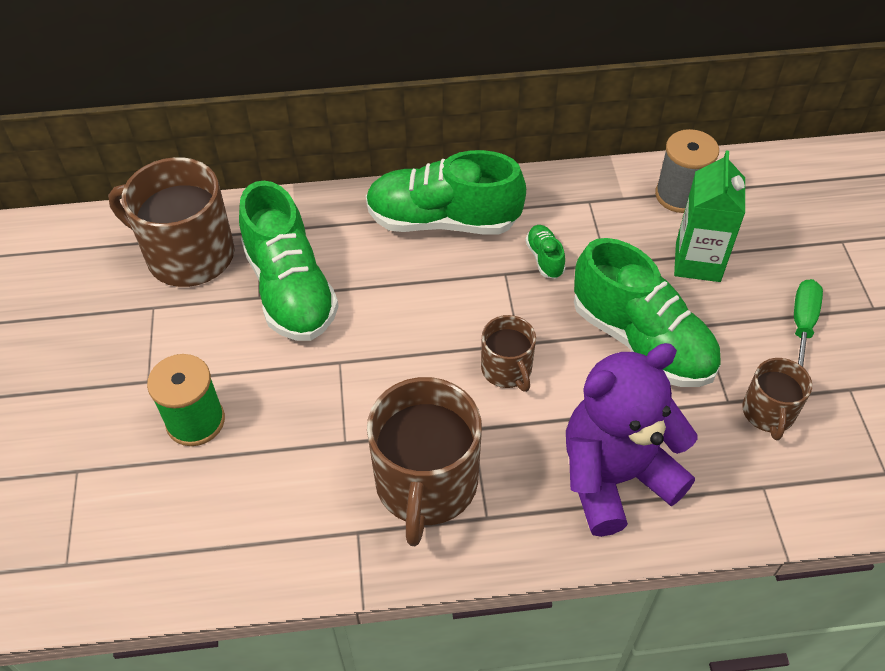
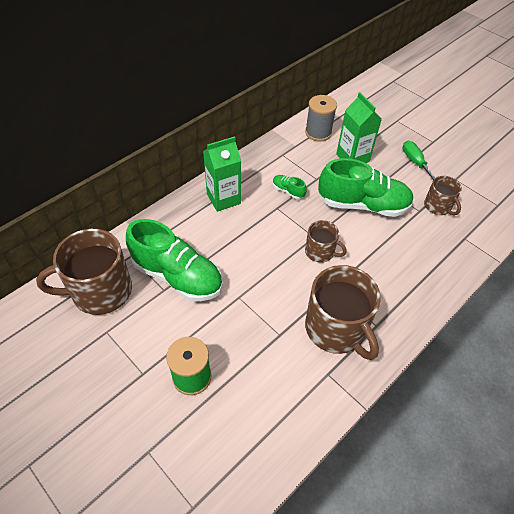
camera: 40 degrees left, 0 degrees up
(443, 220) = (223, 199): green shoe -> green carton
(615, 477) = (409, 271): purple teddy bear -> none

